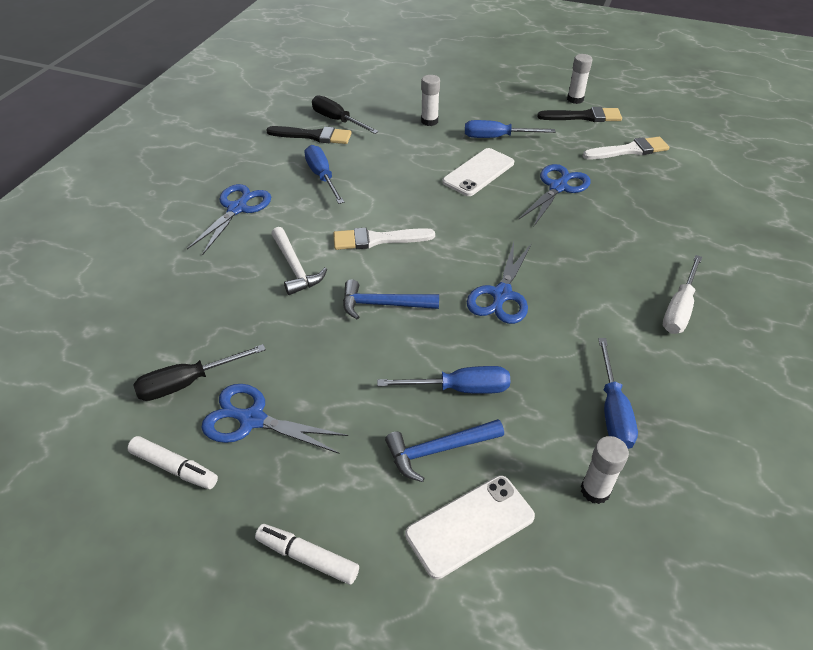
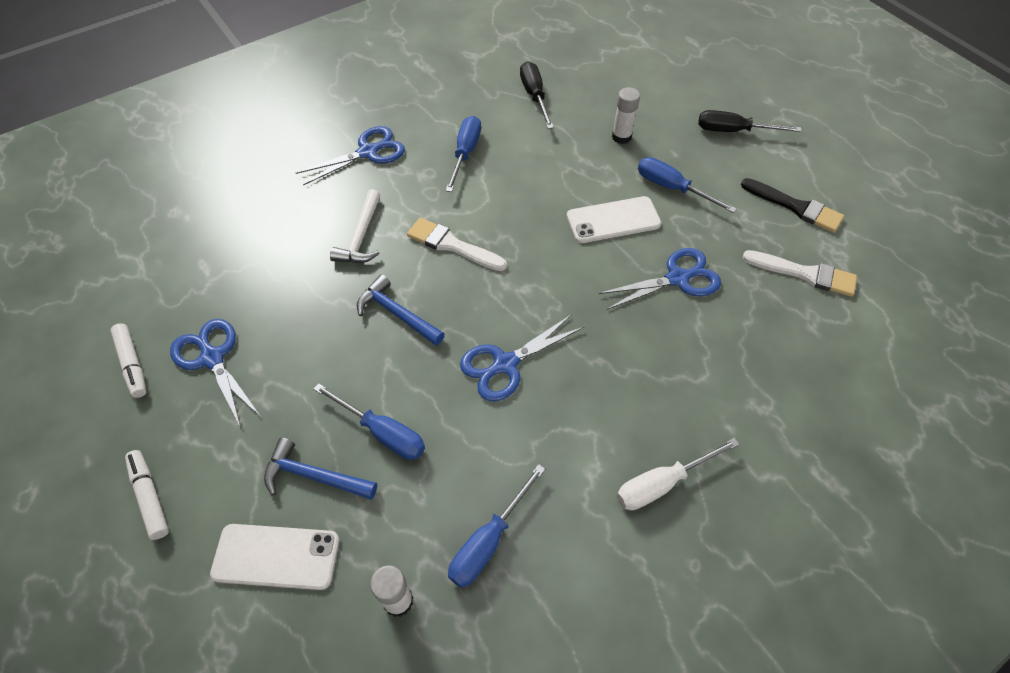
camera: 35 degrees right, 10 degrees up
(188, 383) = (198, 298): black screwdriver -> black screwdriver (733, 131)
(313, 136) = (497, 104): black brush -> none
(575, 99) = (808, 180): white glue stick -> none

